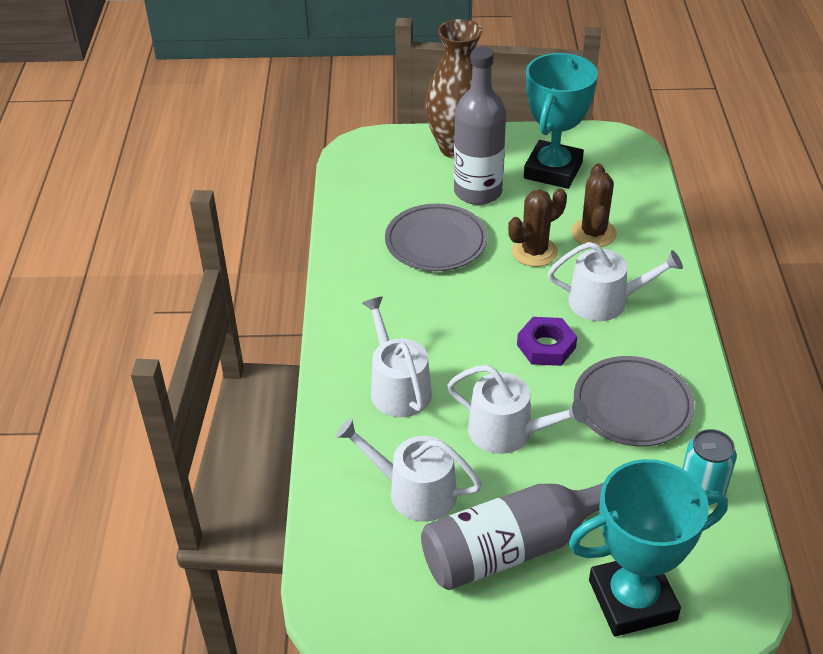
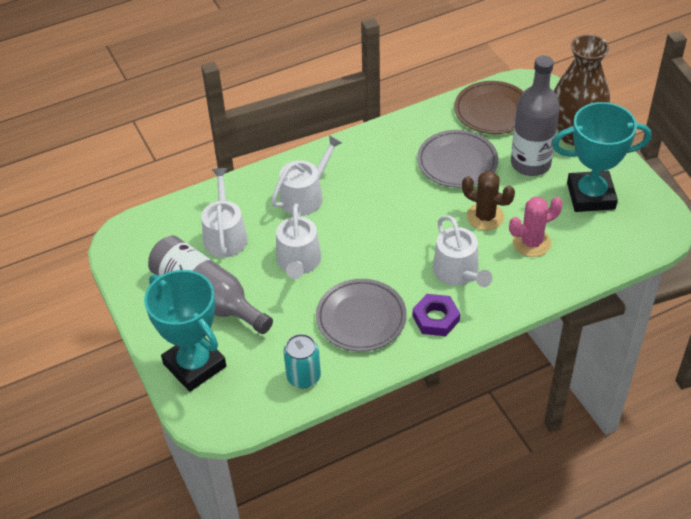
camera: 65 degrees right, 5 degrees up
(376, 188) = (492, 111): none -> brown plate
(546, 346) = (390, 255): purple nut -> purple nut (436, 318)
(593, 233) = (531, 243): brown cactus -> pink cactus

